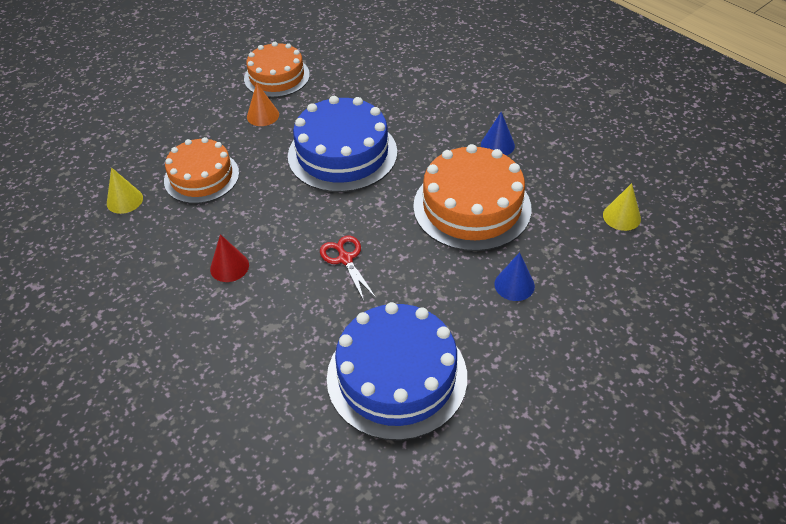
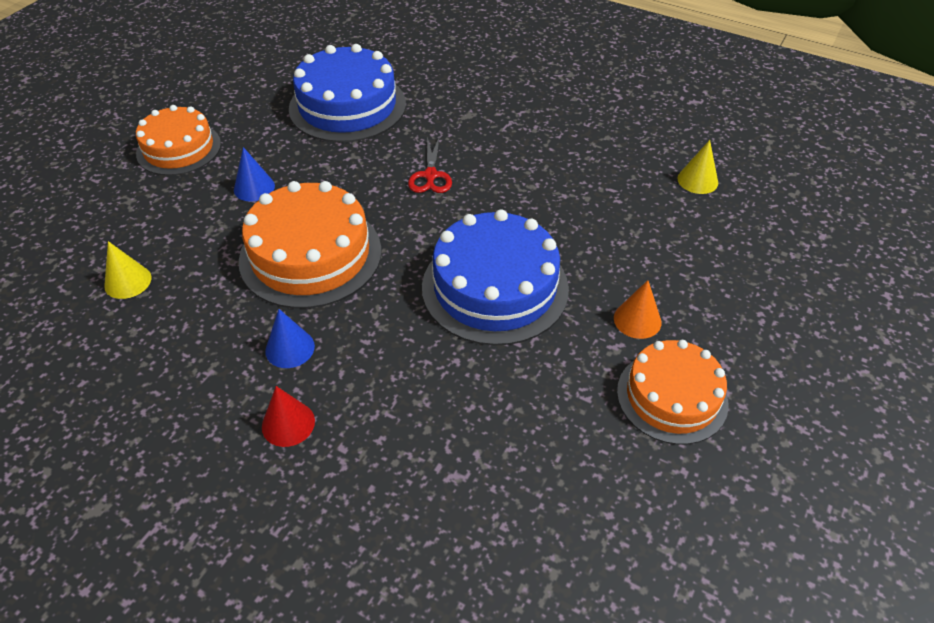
camera: 160 degrees right, 0 degrees up
(201, 177) = (641, 221): orange cake -> orange cake (179, 148)
(229, 267) = (538, 147): red cone -> red cone (288, 423)
(345, 259) = (430, 176): red scissors -> red scissors turned 45 degrees clockwise

